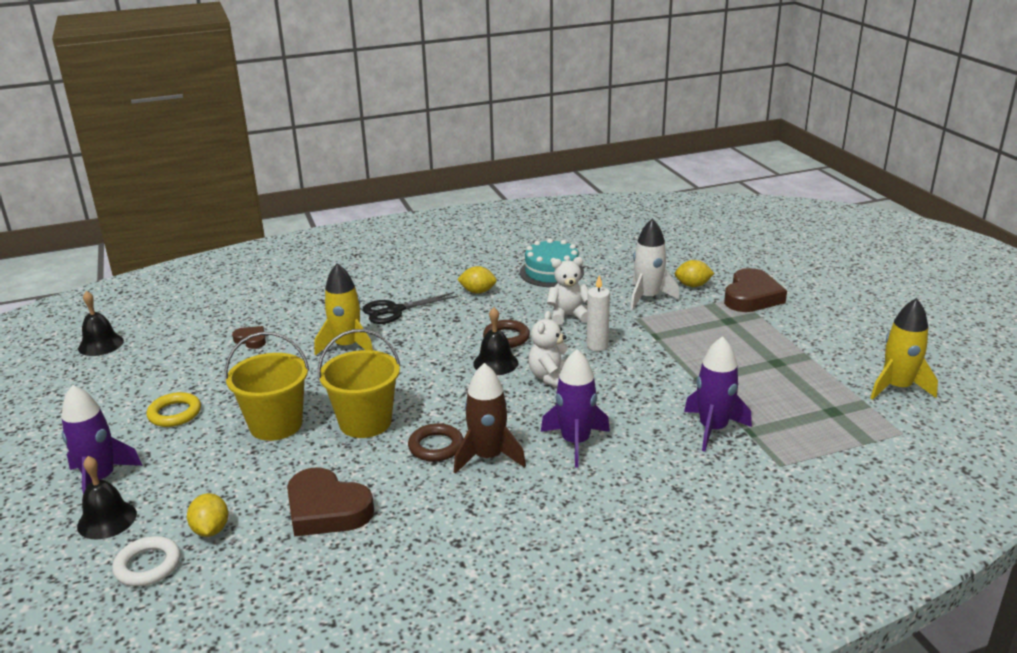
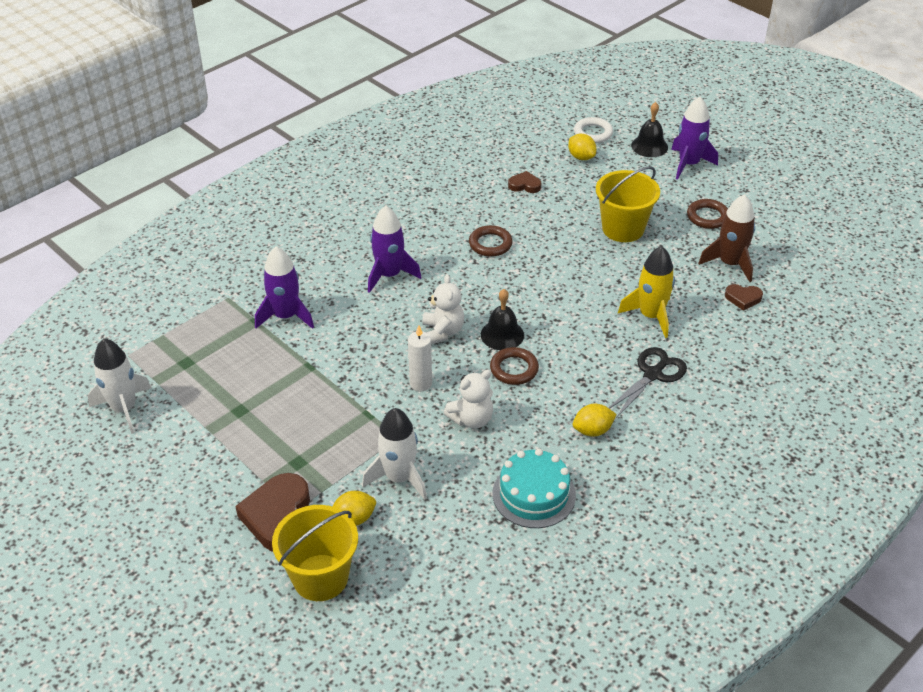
camera: 155 degrees right, 15 degrees up
(101, 344) = (862, 257): black bell -> none
(175, 413) = (707, 217): yellow ring -> brown ring
(326, 509) = (524, 185): brown heart -> brown heart, size x0.51
(365, 422) = (559, 248): yellow bucket -> yellow bucket (320, 577)
(488, 457) = (446, 246): brown rocket -> brown rocket (729, 263)
(897, 387) = (124, 408): yellow rocket -> white rocket

